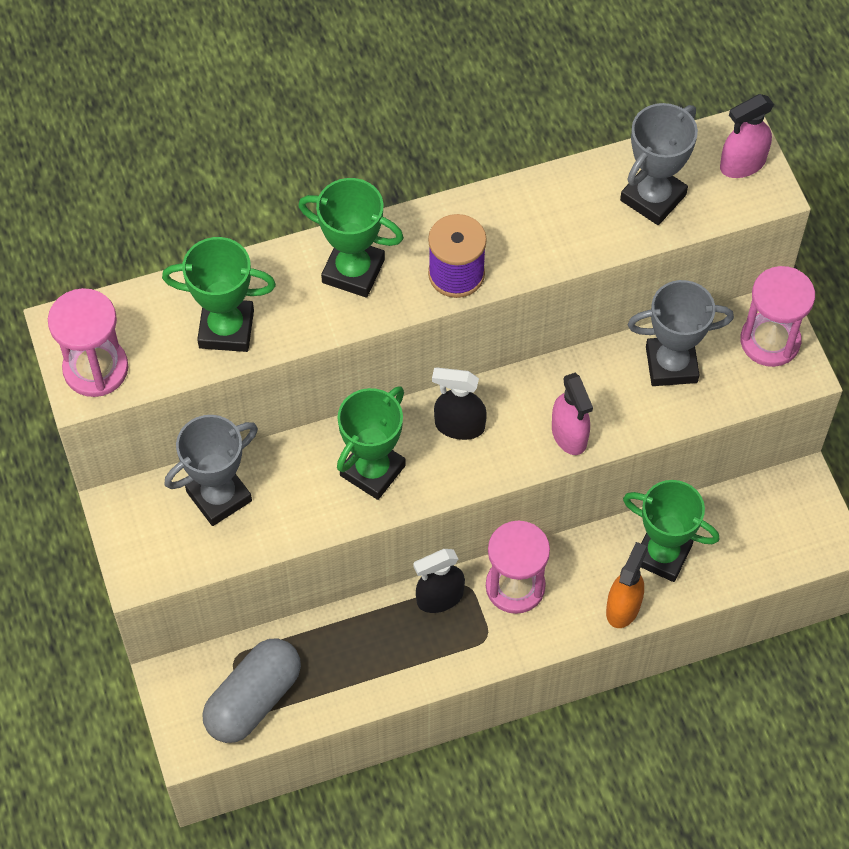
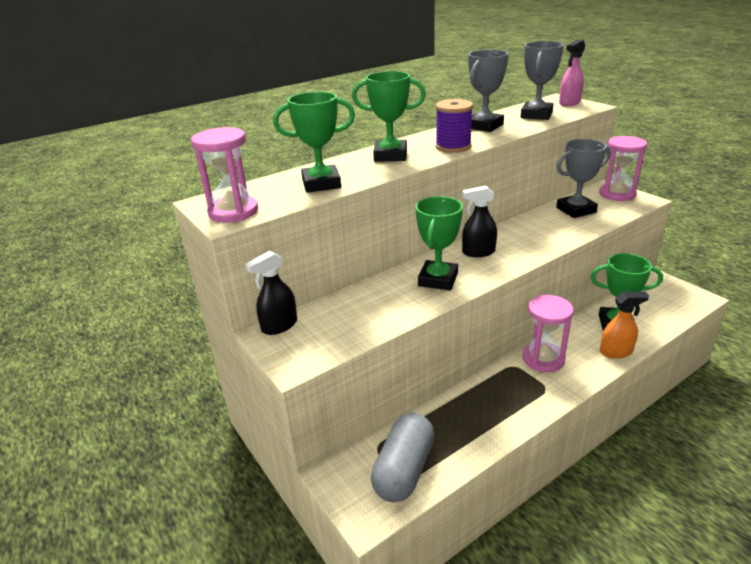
camera: 15 degrees left, 30 degrees down
(219, 496) = (339, 312): grey trophy -> grey trophy (484, 126)
(439, 598) = (500, 376): black spray bottle -> black spray bottle (279, 326)
(569, 435) = (546, 242): pink spray bottle -> none
(623, 607) = (616, 352): orange spray bottle -> orange spray bottle turned 75 degrees clockwise

